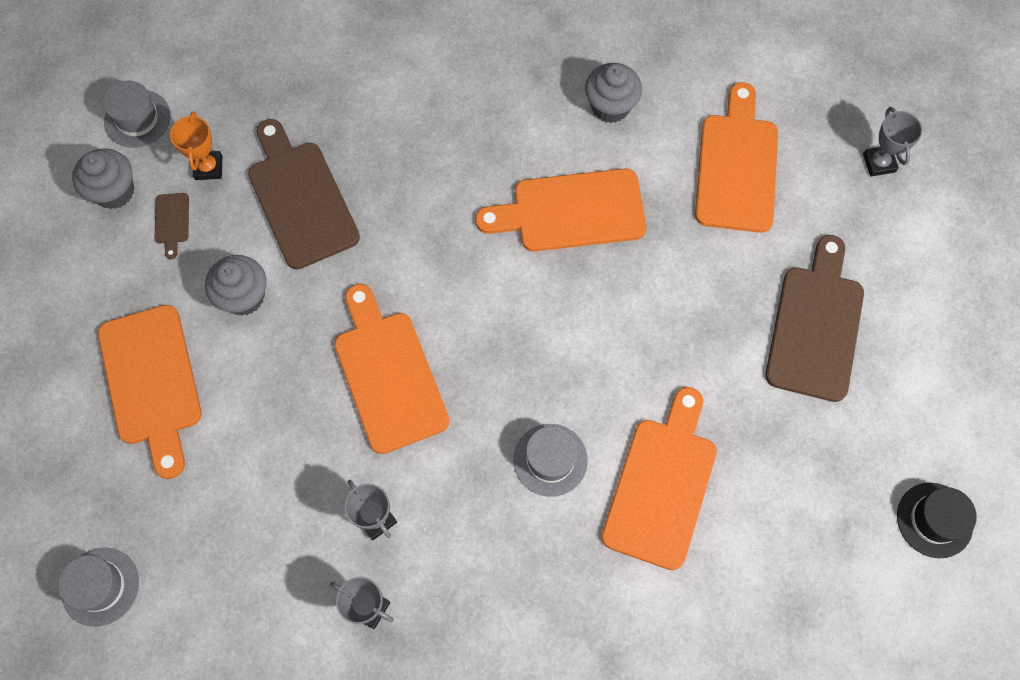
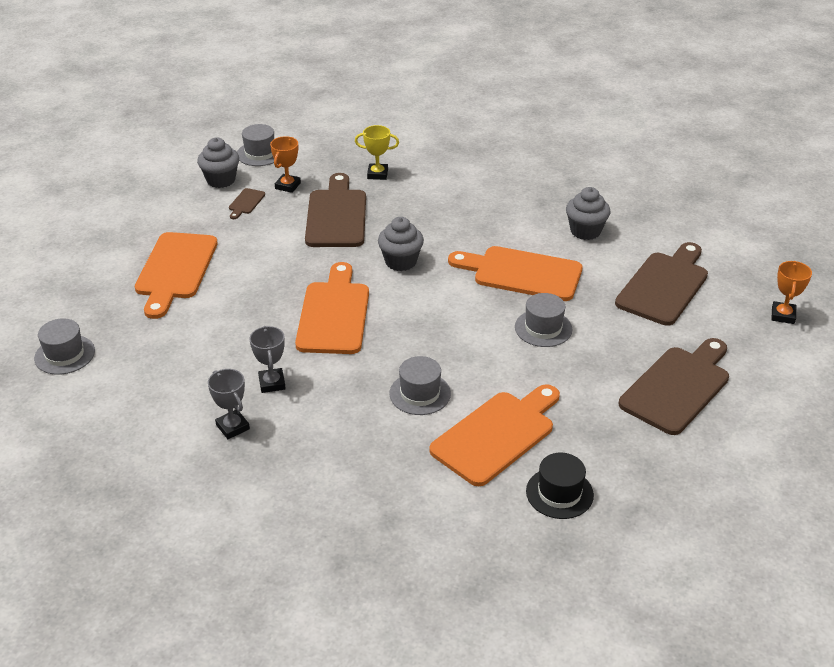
camera: 25 degrees right, 30 degrees down
(244, 296) = (265, 249): grey cupcake -> grey cupcake (401, 261)
(312, 100) = (377, 174): none -> yellow trophy
(636, 294) = (543, 328): none -> grey hat
(736, 166) = (664, 285): orange cutting board -> brown cutting board
(879, 163) = (783, 315): grey trophy -> orange trophy
(934, 520) = (716, 532): black hat -> black hat (559, 493)

